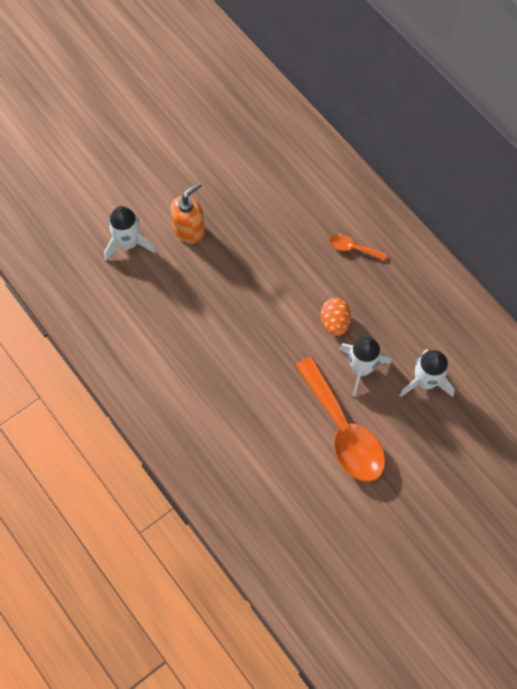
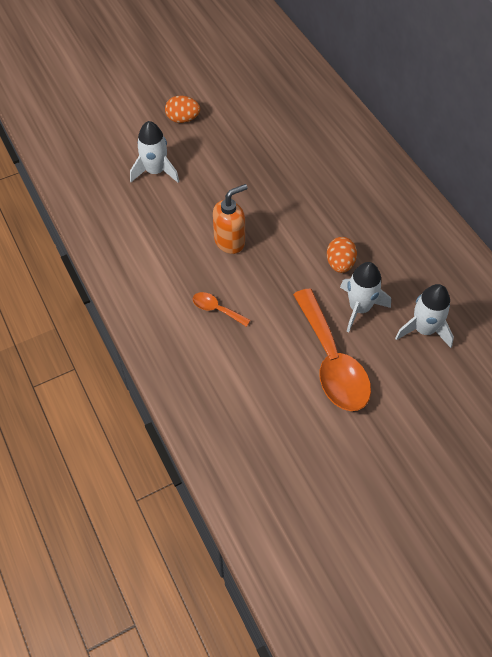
camera: 10 degrees right, 10 degrees down
(143, 173) = (183, 119): none -> orange egg
(189, 230) = (215, 168): orange soap dispenser -> orange soap dispenser (230, 241)
(352, 248) = (368, 204): orange spoon -> orange spoon (216, 309)

